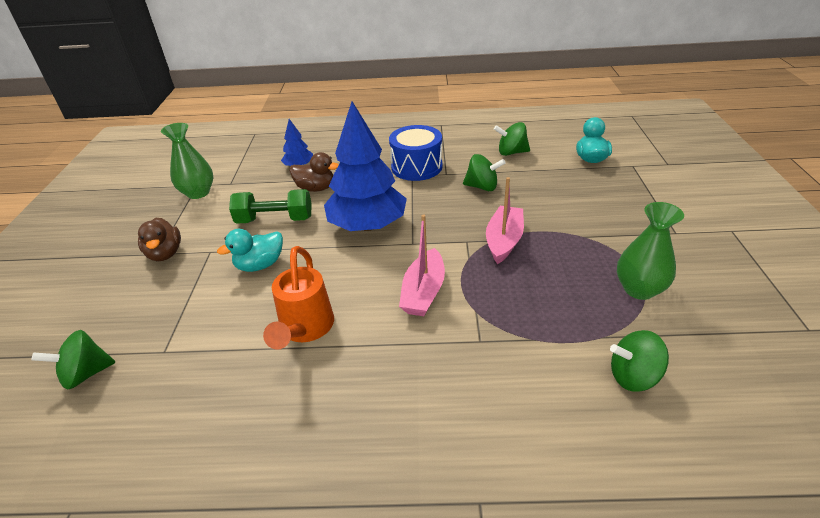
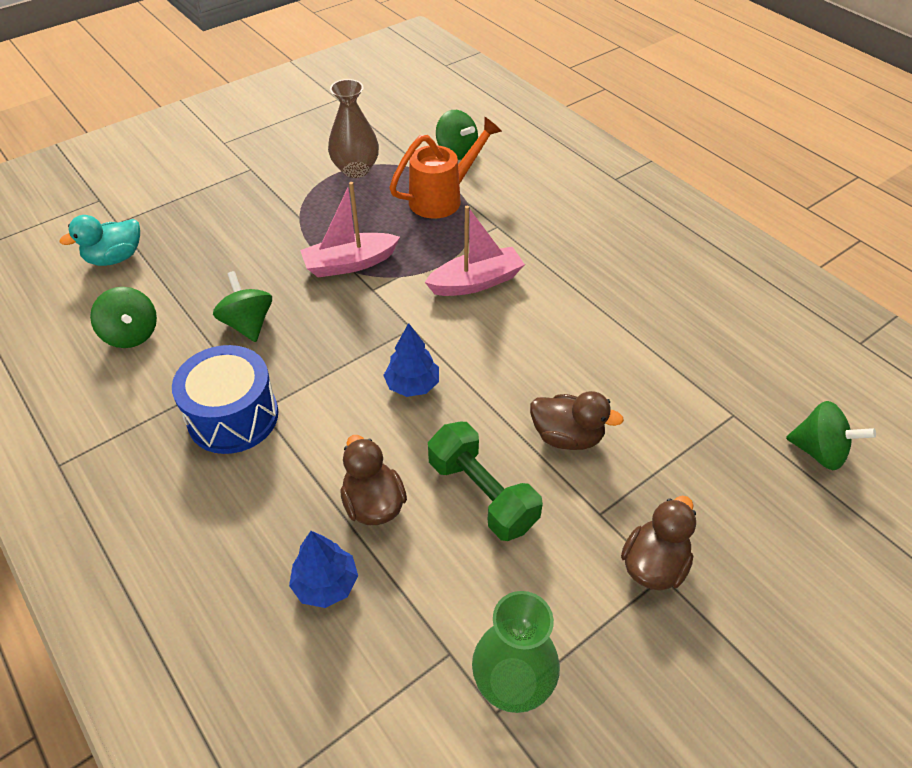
camera: 130 degrees left, 10 degrees up
(260, 265) = (567, 436): turquoise duck -> brown duck
(305, 329) = (599, 332): orange watering can -> orange watering can (443, 198)
(367, 225) = (412, 385): blue tree -> blue tree, size x0.47
(639, 289) = (356, 169): green vase -> brown vase

